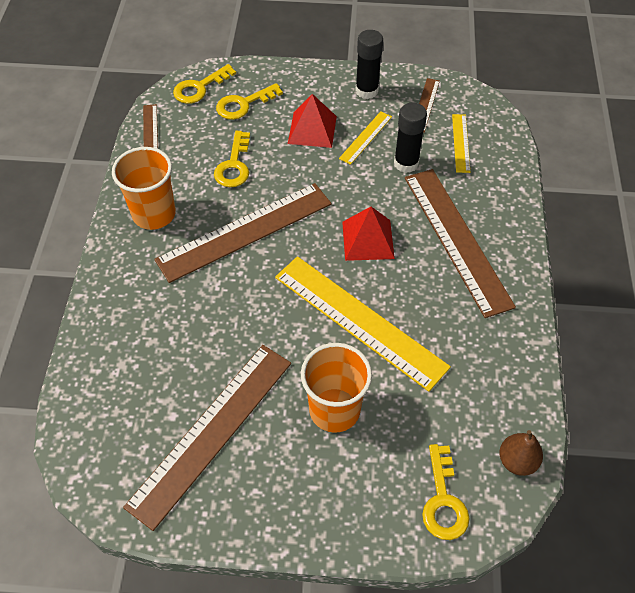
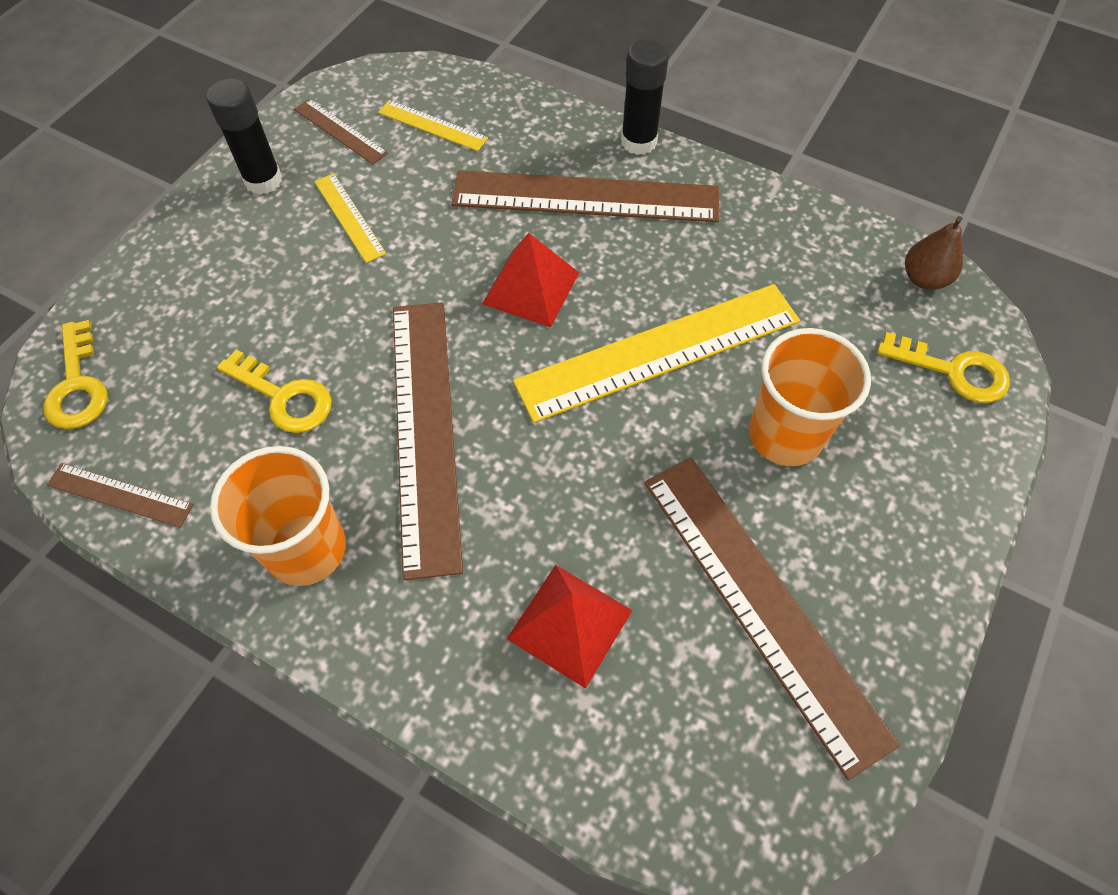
camera: 65 degrees left, 5 degrees up
(244, 104) = (166, 338): yellow key -> none
(312, 129) = (287, 271): red pyramid -> red pyramid (569, 624)
(406, 163) = (427, 194): black glue stick -> black glue stick (638, 142)

